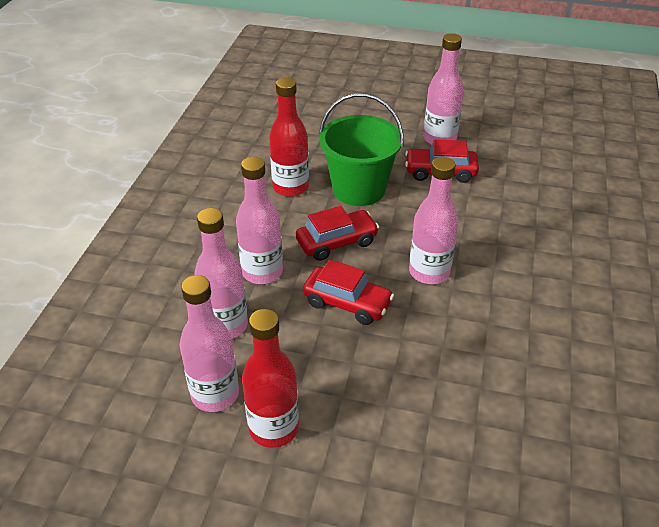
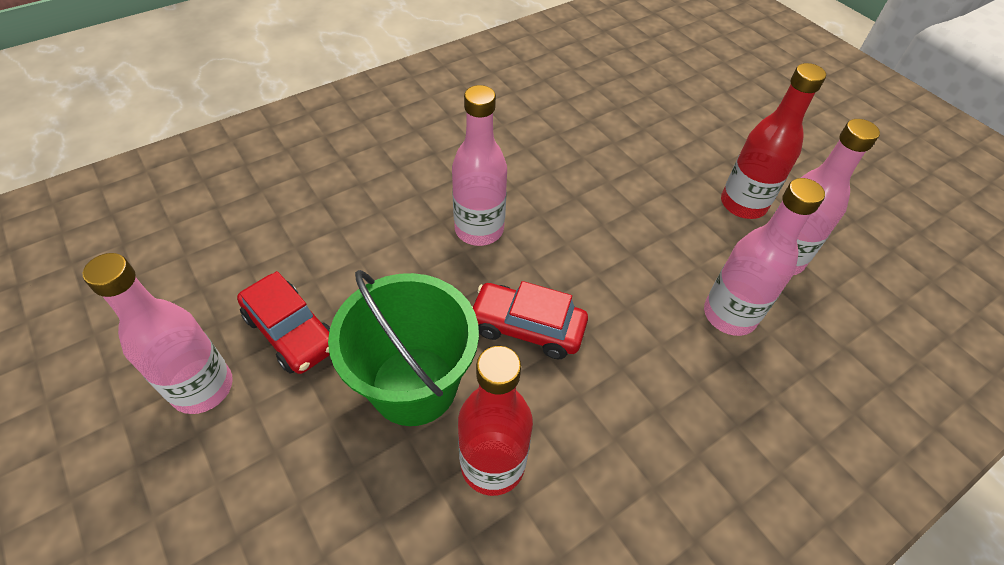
camera: 140 degrees left, 10 degrees up
(262, 272) = (644, 351): pink bottle -> none
(347, 303) = (588, 255): red car -> none

